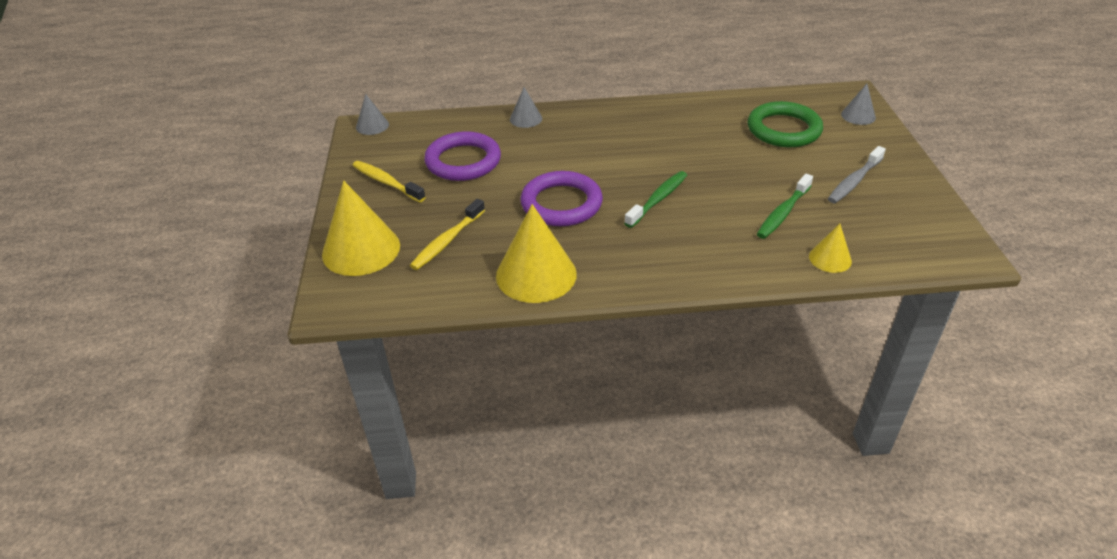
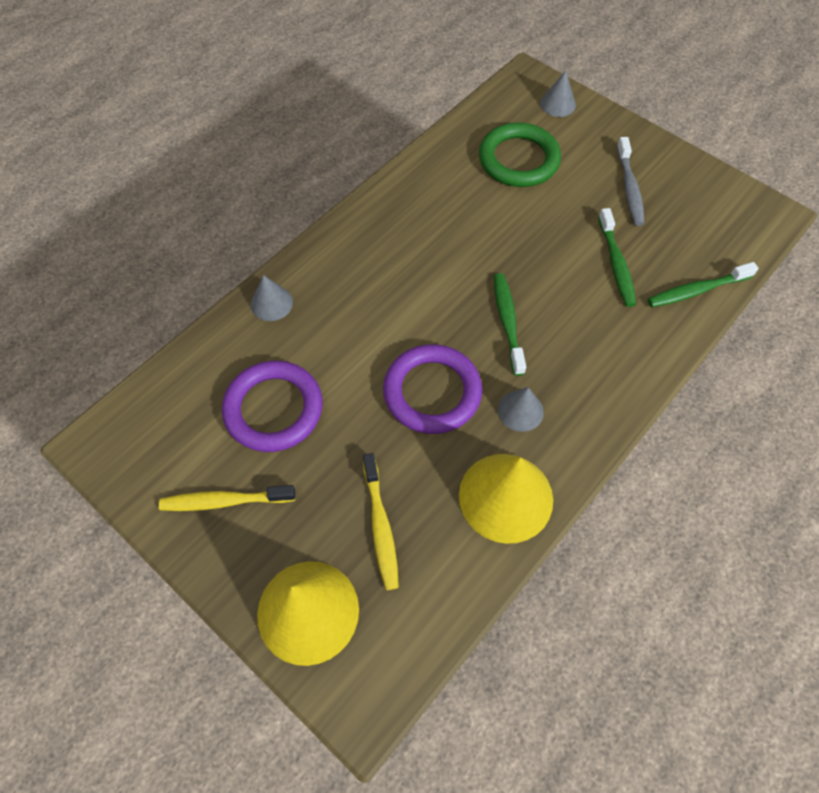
camera: 45 degrees left, 20 degrees up
(372, 126) = (107, 433): grey cone -> grey cone (520, 410)
(830, 258) = (696, 290): yellow cone -> green toothbrush

